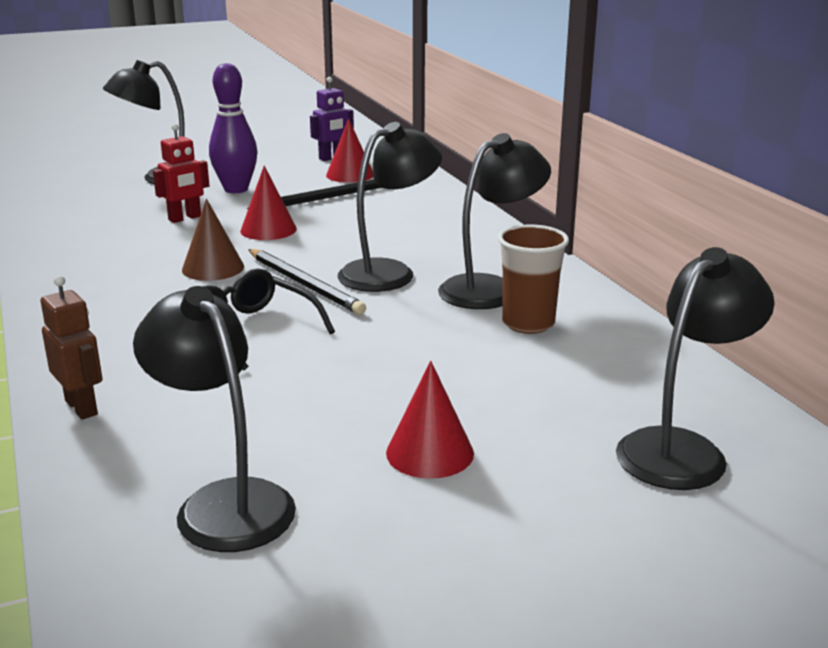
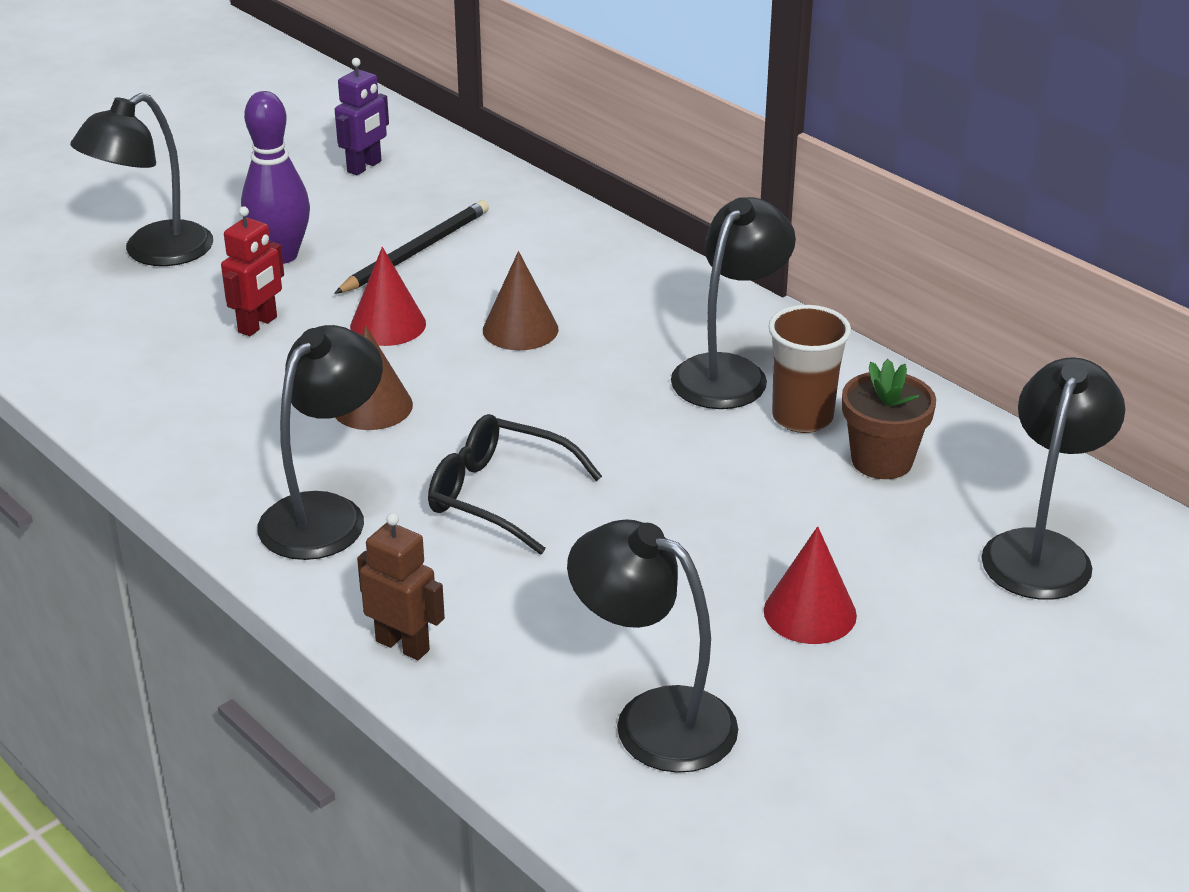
camera: 20 degrees left, 10 degrees up
(304, 284) = (508, 410): black pencil -> none
(350, 175) = (415, 198): red cone -> none
(356, 244) = (520, 329): none -> brown cone
(389, 272) = (594, 369): black lamp -> black lamp (325, 514)
(575, 361) = (881, 461): none -> brown flower pot

